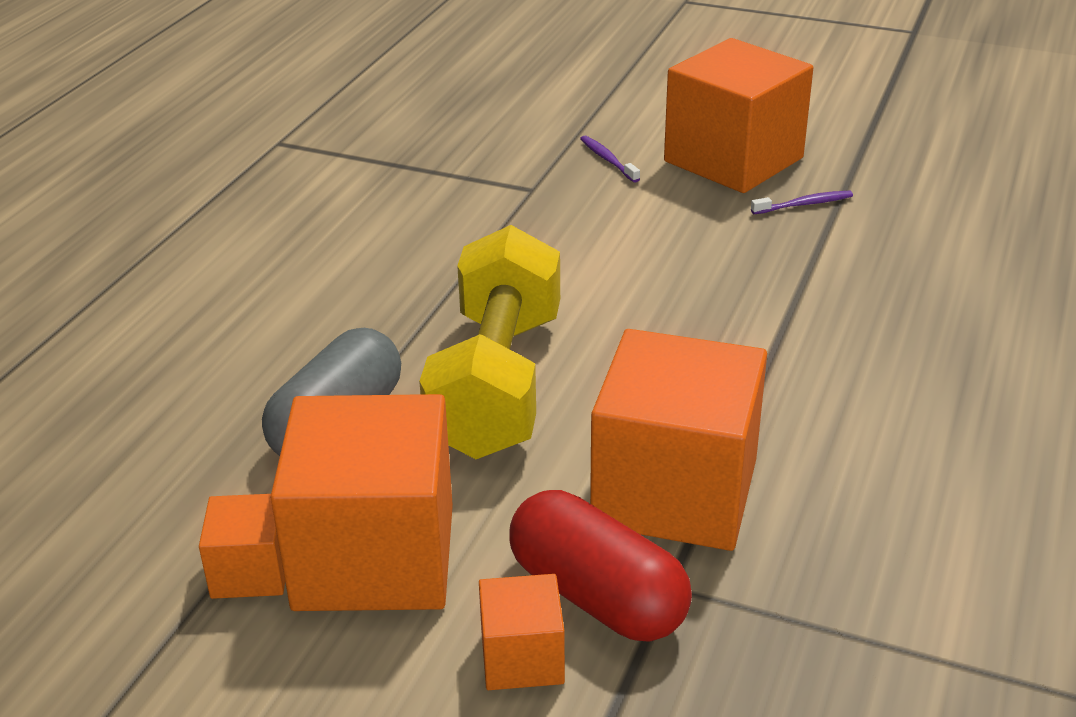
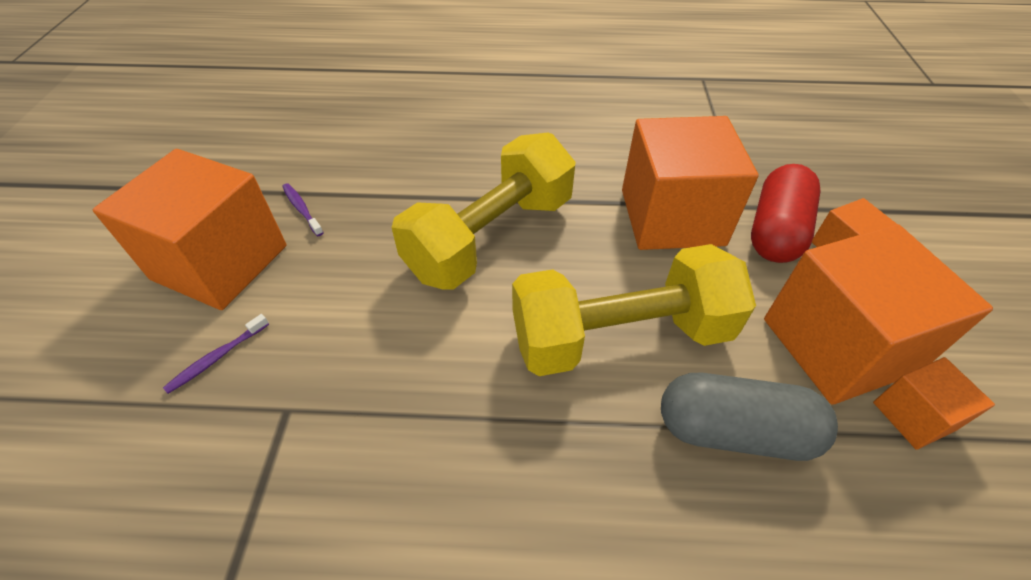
camera: 110 degrees left, 15 degrees up
(701, 324) = (491, 237): none -> yellow dumbbell

